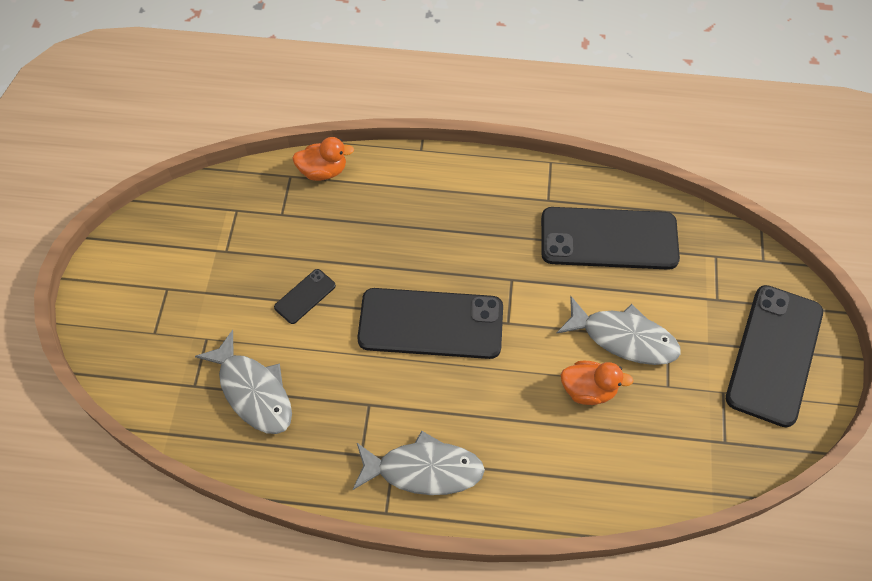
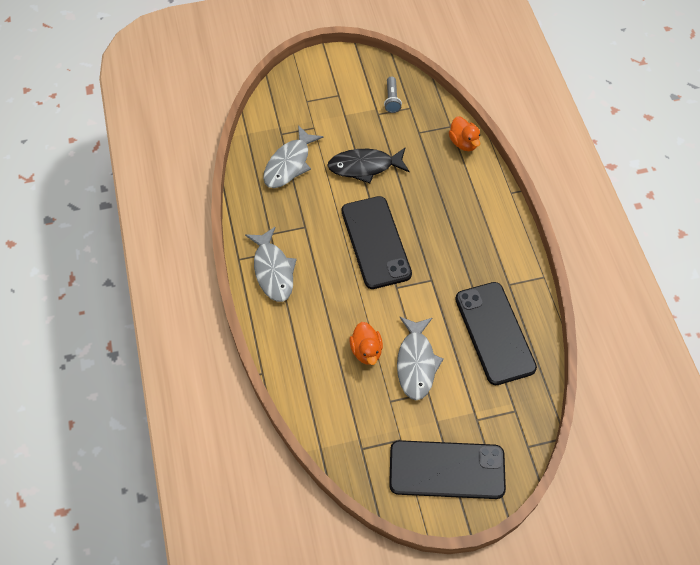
camera: 70 degrees right, 0 degrees up
(211, 226) = (392, 99): none -> grey flashlight
(305, 296) = (364, 166): black phone -> black fish

